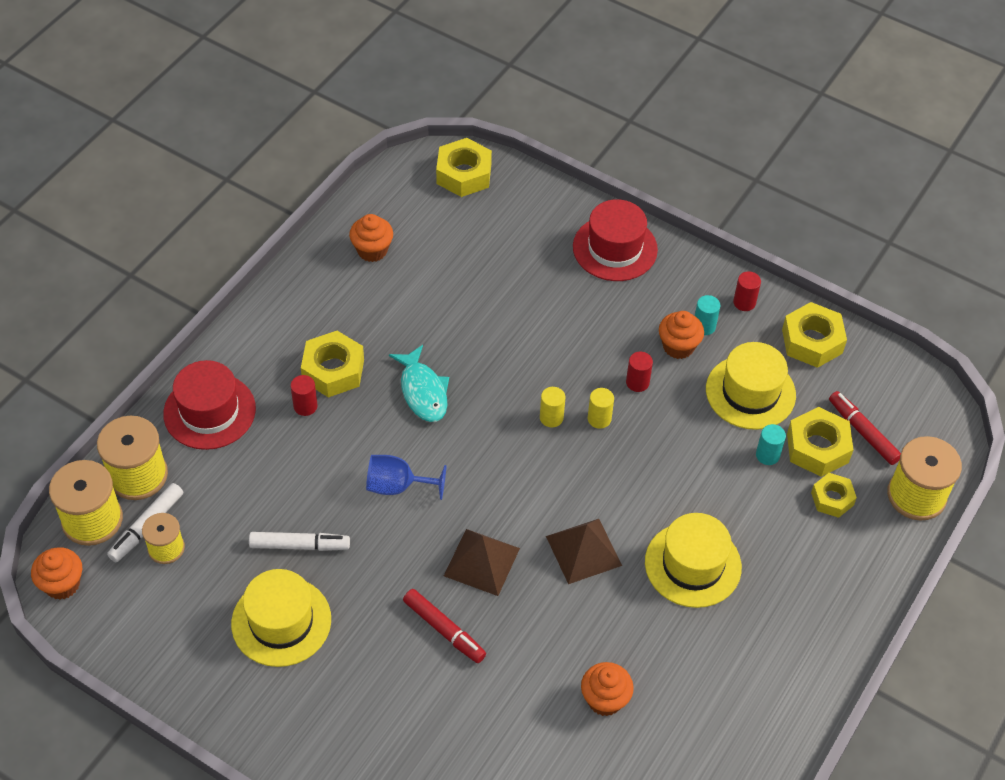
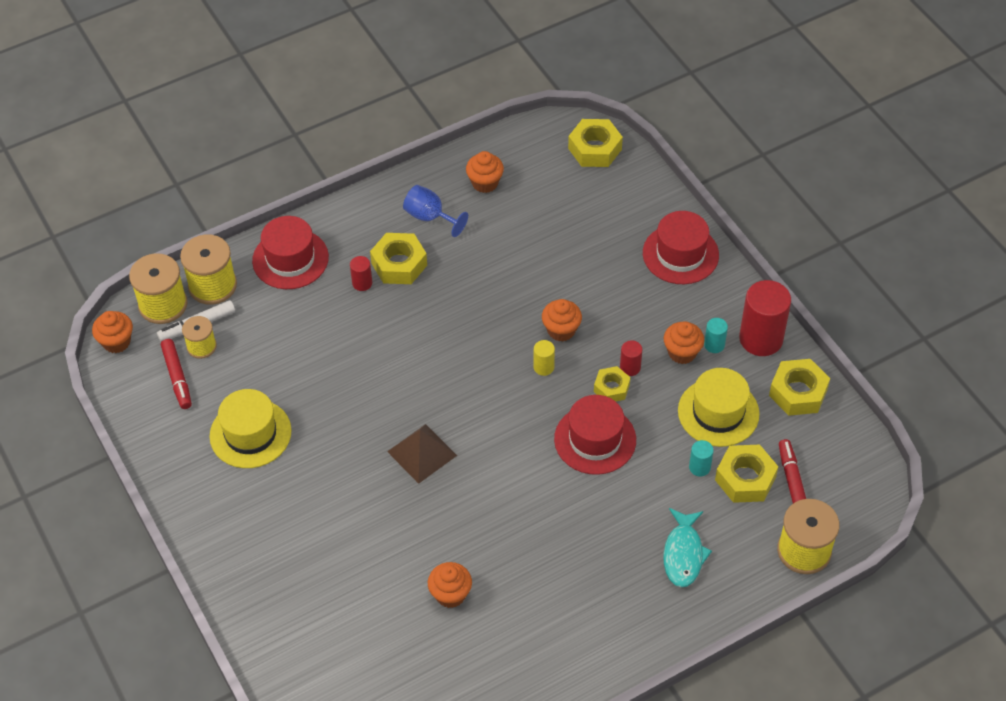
camera: 30 degrees right, 0 degrees up
(299, 545) = (296, 384): white marker -> none
(397, 486) = (394, 371): blue goblet -> blue goblet (430, 217)
(423, 391) = (457, 307): turquoise fish -> turquoise fish (683, 554)
(444, 629) = (363, 490): red marker -> red marker (177, 377)
(545, 372) = (561, 330): none -> orange cupcake
(584, 550) = (504, 478): brown pyramid -> none
(599, 419) = (581, 383): yellow cylinder -> none
(649, 471) = (595, 439): none -> red hat
(693, 564) = (583, 525): yellow hat -> none
(744, 302) = (761, 339): red cylinder -> red cylinder, size x2.12
(832, 499) = (730, 523): yellow nut -> yellow nut (611, 388)

